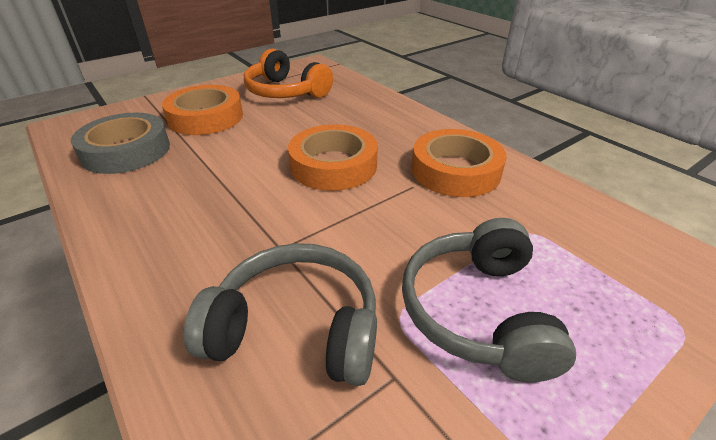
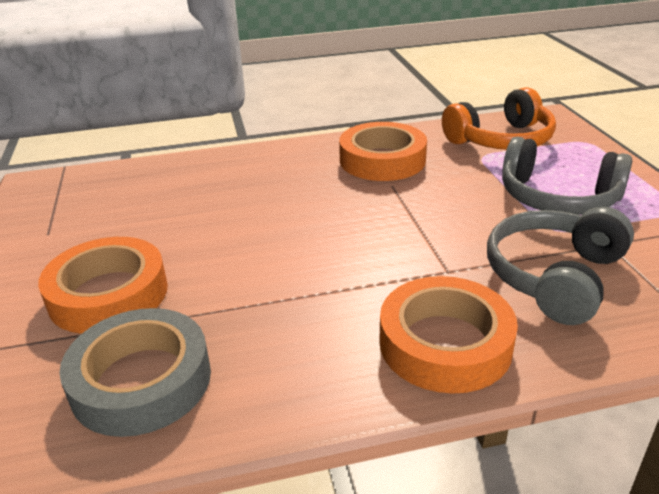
camera: 65 degrees left, 5 degrees down
(286, 92) = (105, 218): orange headphones -> orange headphones (501, 140)
(333, 165) = (324, 217): orange tape -> orange tape (445, 343)

